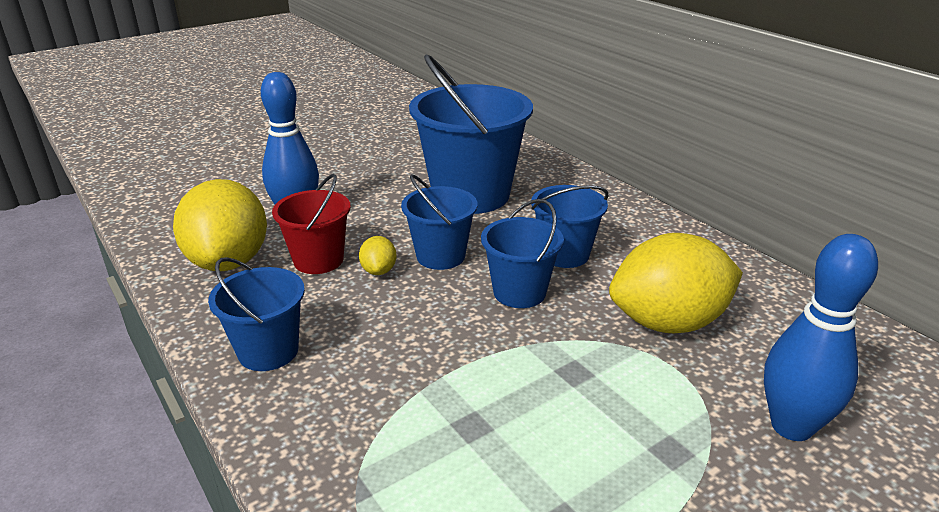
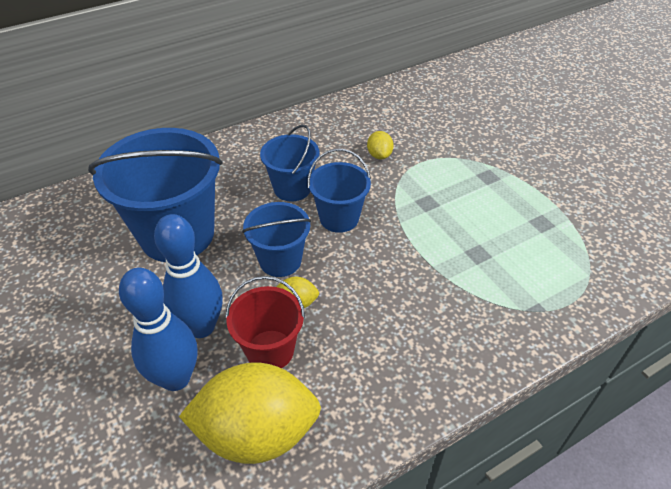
camera: 85 degrees left, 15 degrees up
(268, 351) = (405, 375): blue bucket -> none
(668, 322) = (379, 155): yellow lemon -> yellow lemon, size x0.42
(791, 426) = (466, 133): blue bowling pin -> blue bowling pin (201, 327)

